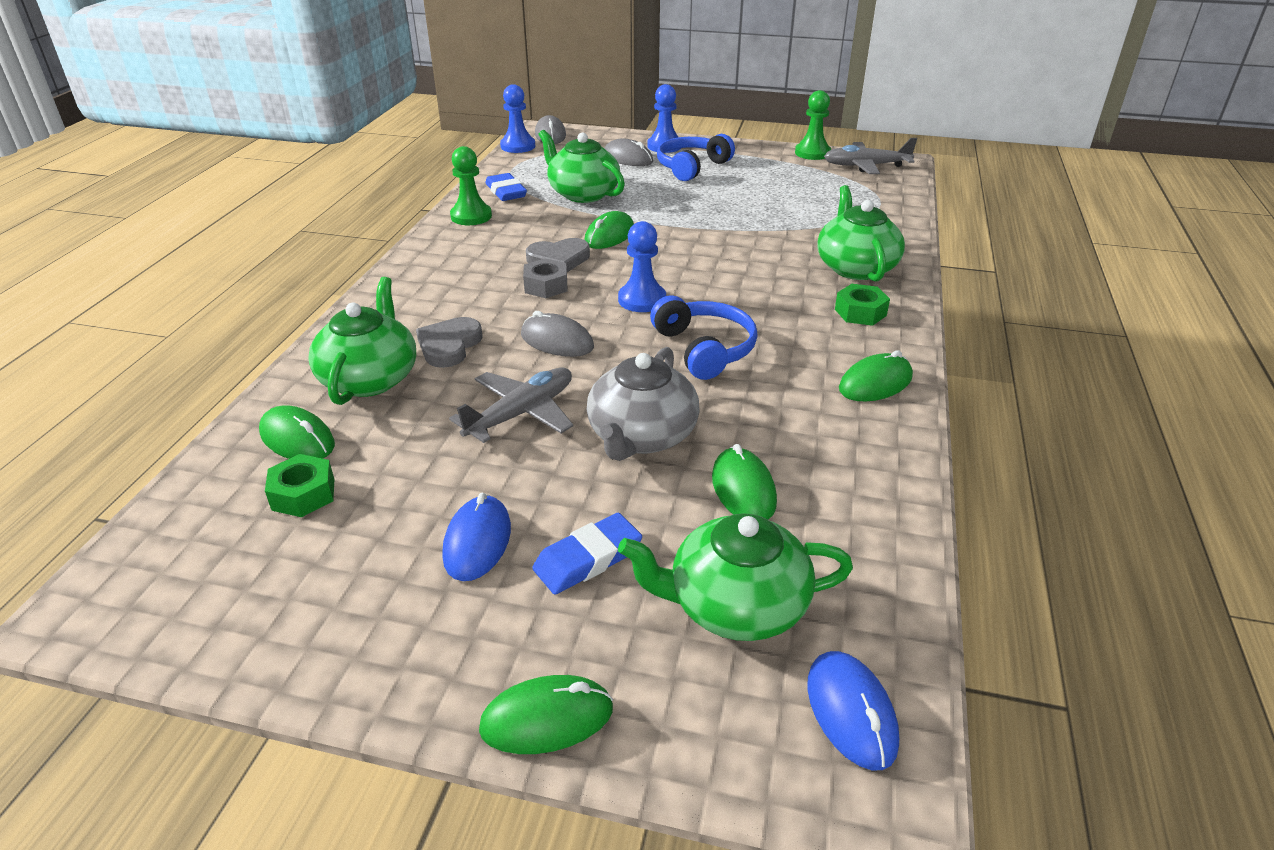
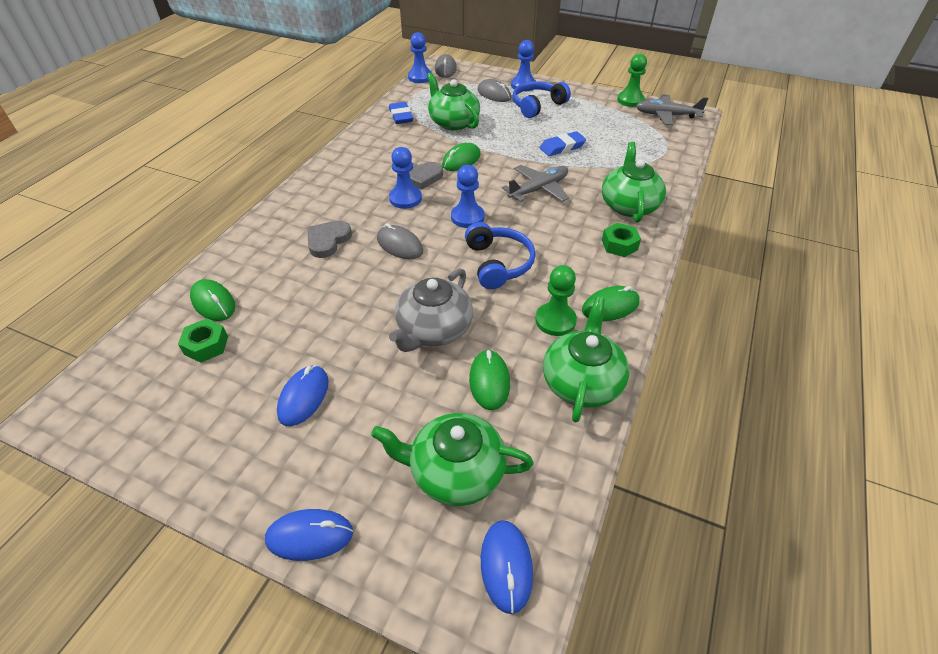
camera: 10 degrees right, 10 degrees up
(370, 378) = (270, 261): green teapot -> green teapot (582, 382)
(471, 216) = (371, 135): green pawn -> green pawn (555, 320)
(521, 413) = (359, 301): grey plane -> grey plane (539, 189)
(546, 286) = (405, 198): grey nut -> blue pawn
(547, 719) = (310, 536): green mouse -> blue mouse
(588, 559) = (370, 421): blue eraser -> blue eraser (562, 147)

